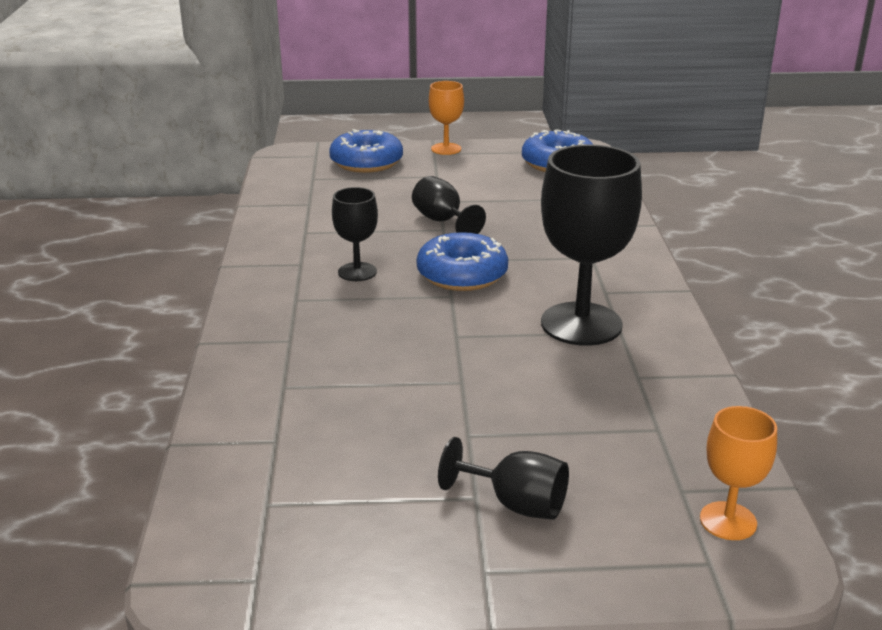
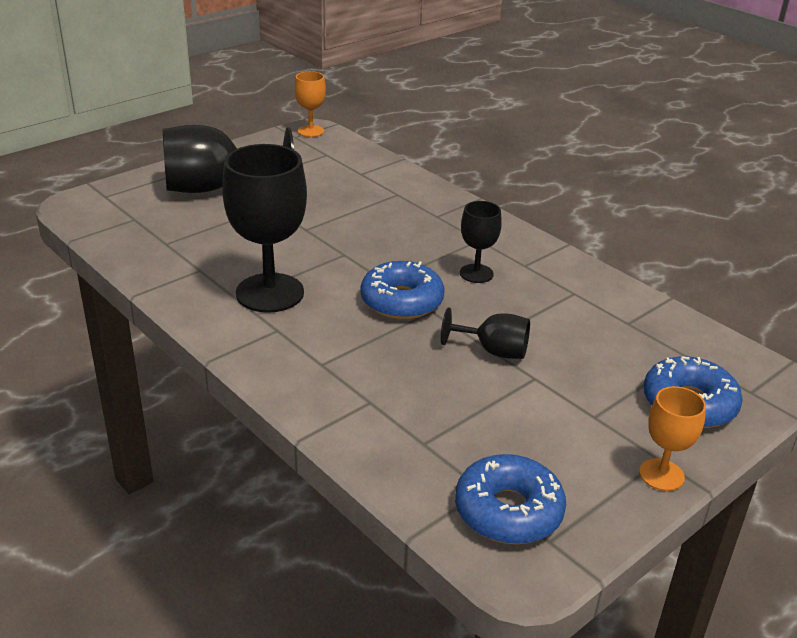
camera: 140 degrees right, 5 degrees up
(516, 504) = (214, 187): black goblet -> black goblet, size x1.91
(728, 521) = (102, 213): orange goblet -> orange goblet (311, 131)

